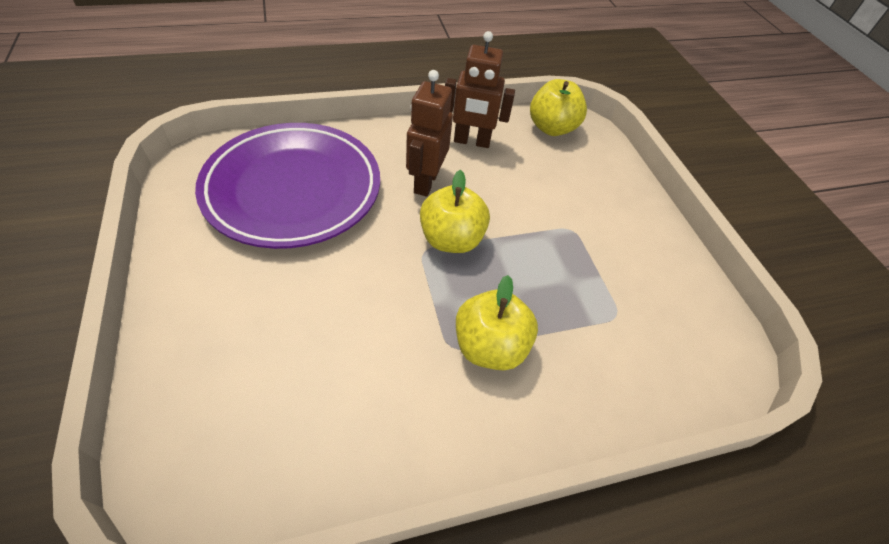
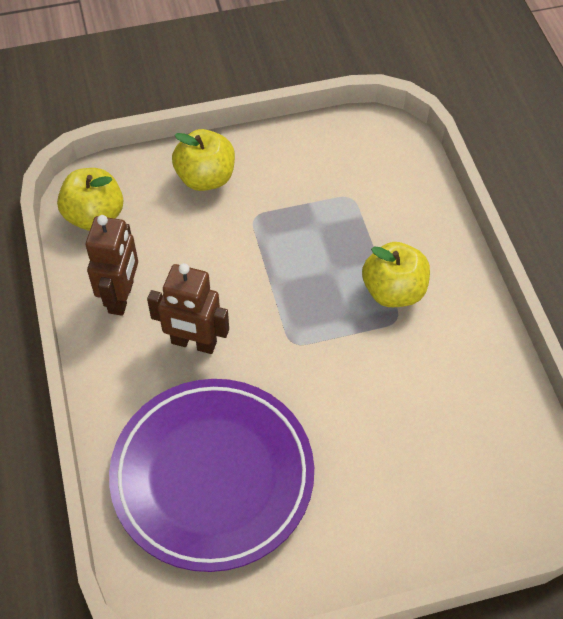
camera: 85 degrees left, 5 degrees up
(451, 239) = (276, 318): yellow apple -> yellow apple (205, 178)

